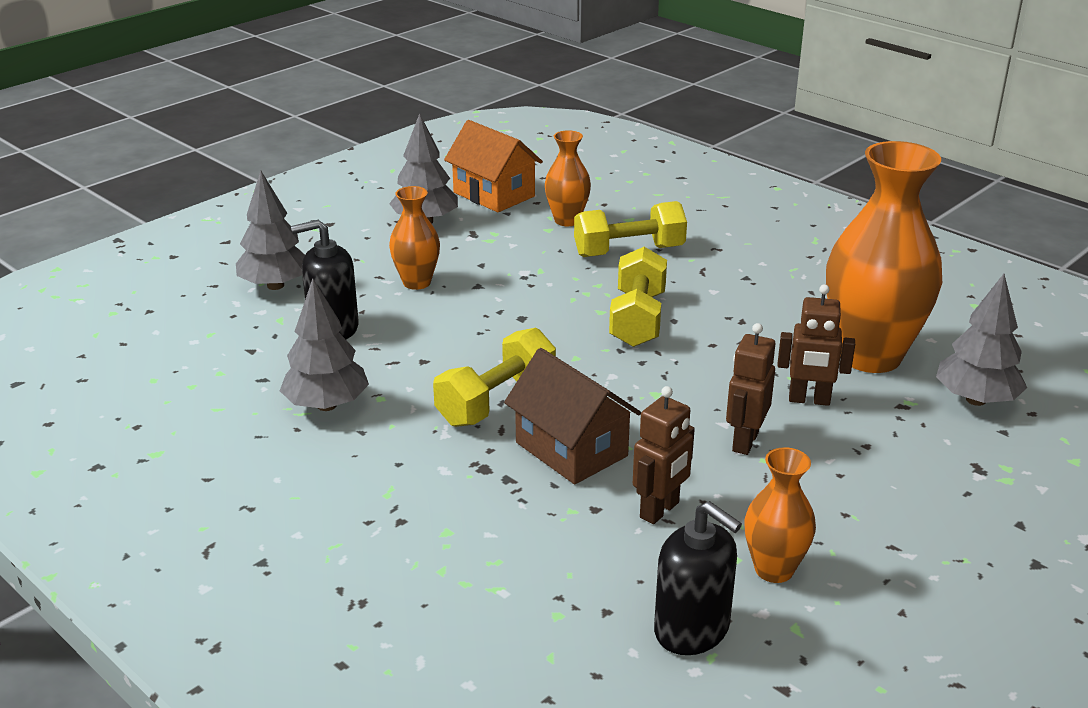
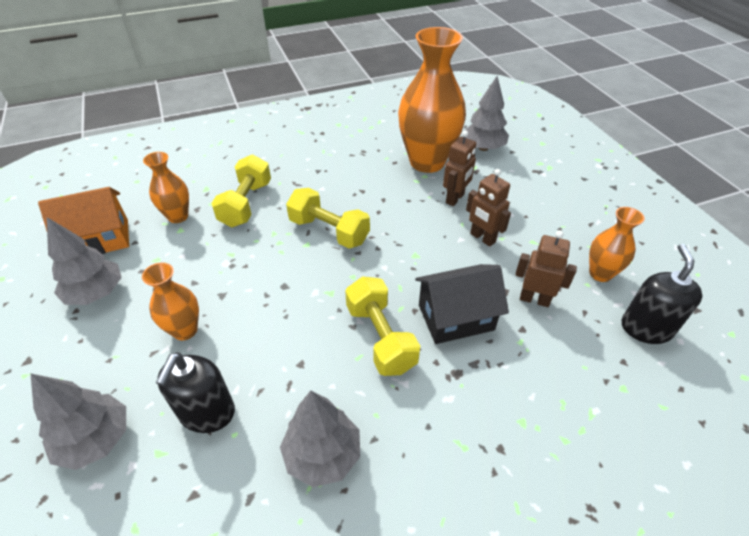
camera: 65 degrees left, 15 degrees up
(571, 449) = (456, 317): brown house -> black house
(660, 510) = (534, 299): brown robot -> brown robot turned 45 degrees counterclockwise
(692, 629) = (646, 328): black soap dispenser -> black soap dispenser turned 60 degrees counterclockwise

